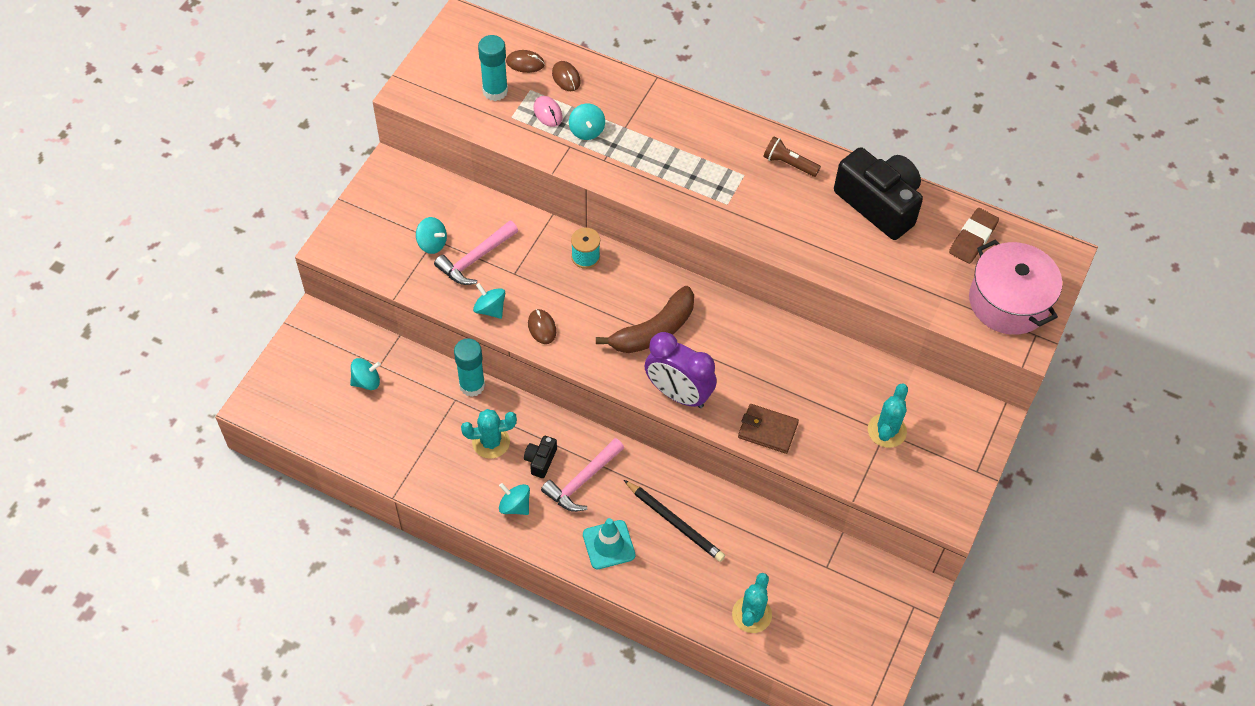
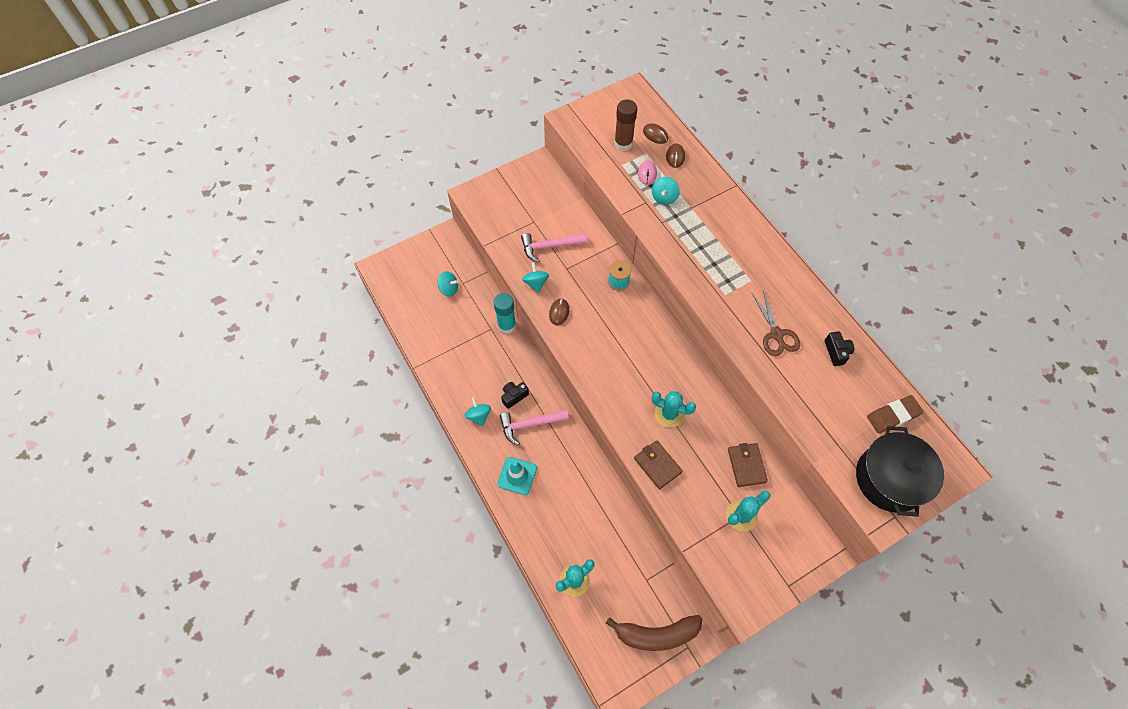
camera: 35 degrees right, 5 degrees up
(432, 243) = (530, 223): turquoise spinning top -> none
(491, 442) = (493, 367): turquoise cactus -> turquoise cactus (669, 414)
(495, 91) = (623, 143): turquoise glue stick -> brown glue stick
(654, 330) = (629, 354): brown banana -> brown banana (657, 634)
(675, 522) = (568, 487): black pencil -> none
(678, 394) = (615, 405): purple clock -> none
(789, 164) = (789, 289): brown flashlight -> none
(808, 218) = (776, 334): none -> brown scissors
(858, 378) = (746, 465): none -> brown wallet
(879, 204) = (836, 352): black camera -> black camera, size x0.43
(1008, 301) = (889, 479): pink pot -> black pot

